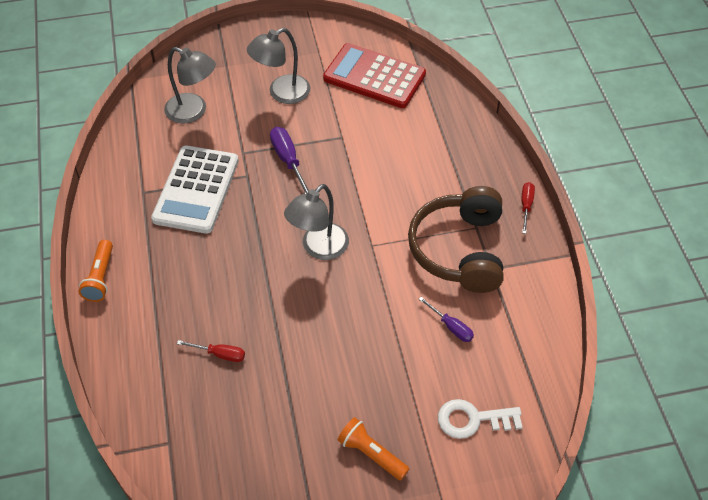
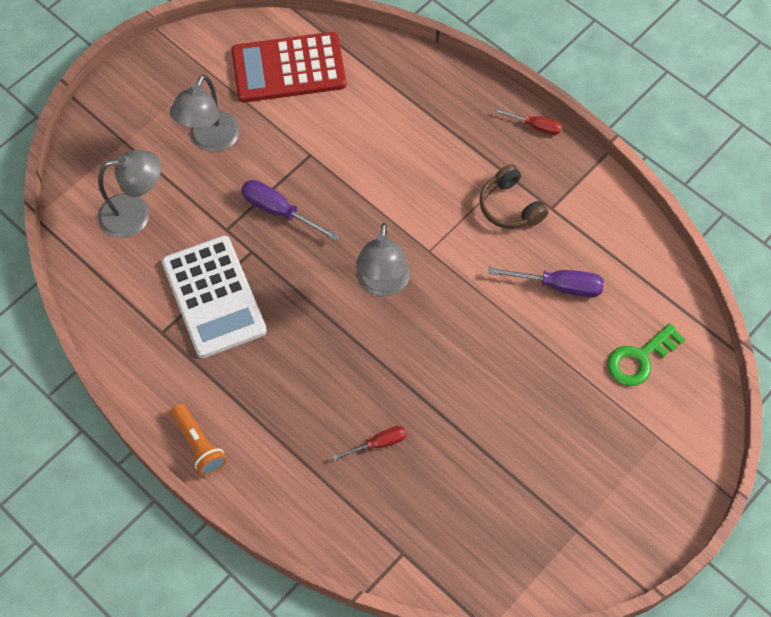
camera: 35 degrees left, 10 degrees up
(371, 454) = (581, 444): orange flashlight -> none
(451, 327) = (559, 286): purple screwdriver -> purple screwdriver, size x1.57
(459, 250) = (510, 206): brown headphones -> brown headphones, size x0.56
(473, 419) = (639, 359): white key -> green key
(526, 206) = (535, 126): red screwdriver -> red screwdriver turned 135 degrees clockwise

